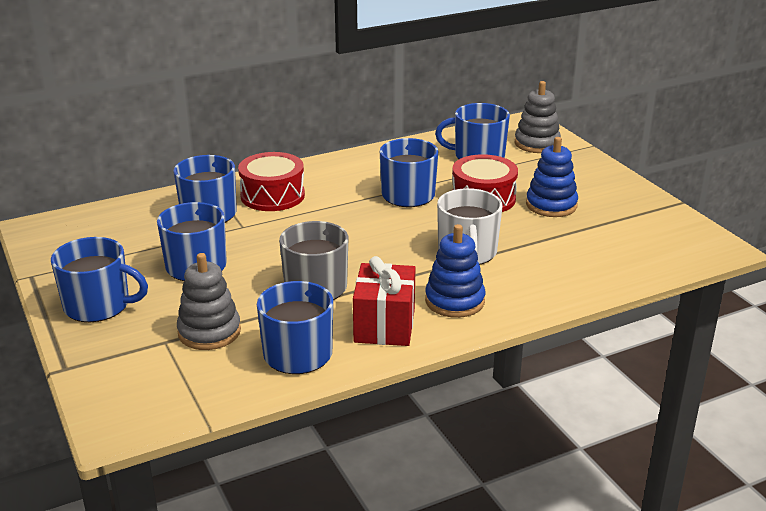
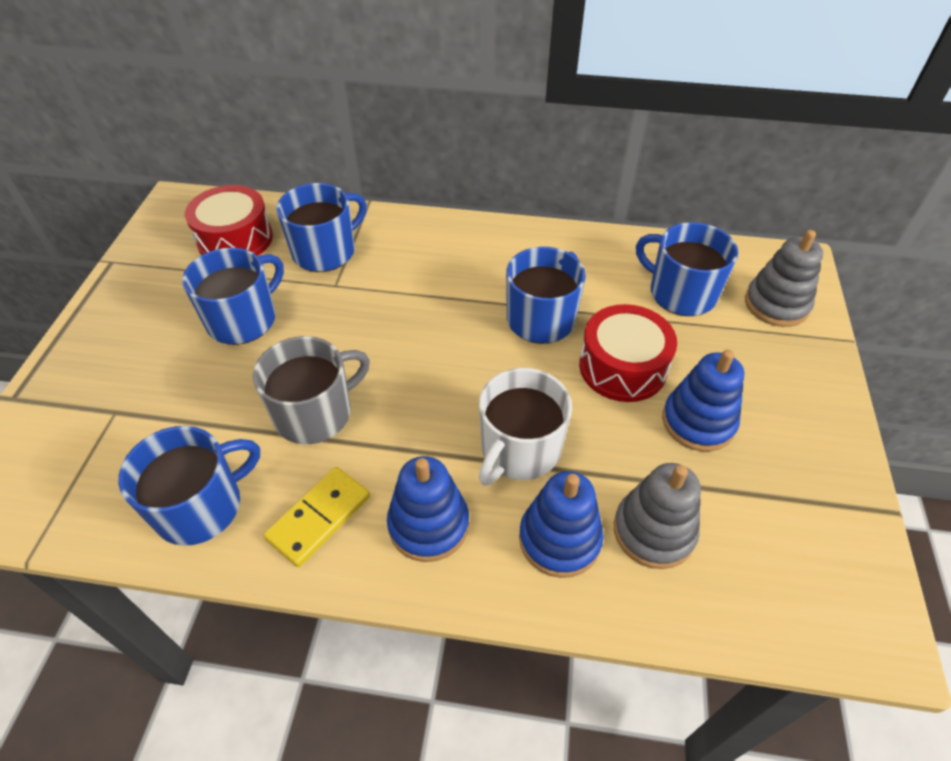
camera: 35 degrees right, 20 degrees up
(98, 306) = (117, 329): blue mug -> none
(209, 332) = (160, 422): grey stacking toy -> grey stacking toy (653, 531)
(272, 195) = (404, 254): red drum -> red drum (235, 239)
(384, 325) = (319, 518): red gift -> yellow domino
(534, 276) = (559, 539): none -> blue stacking toy

